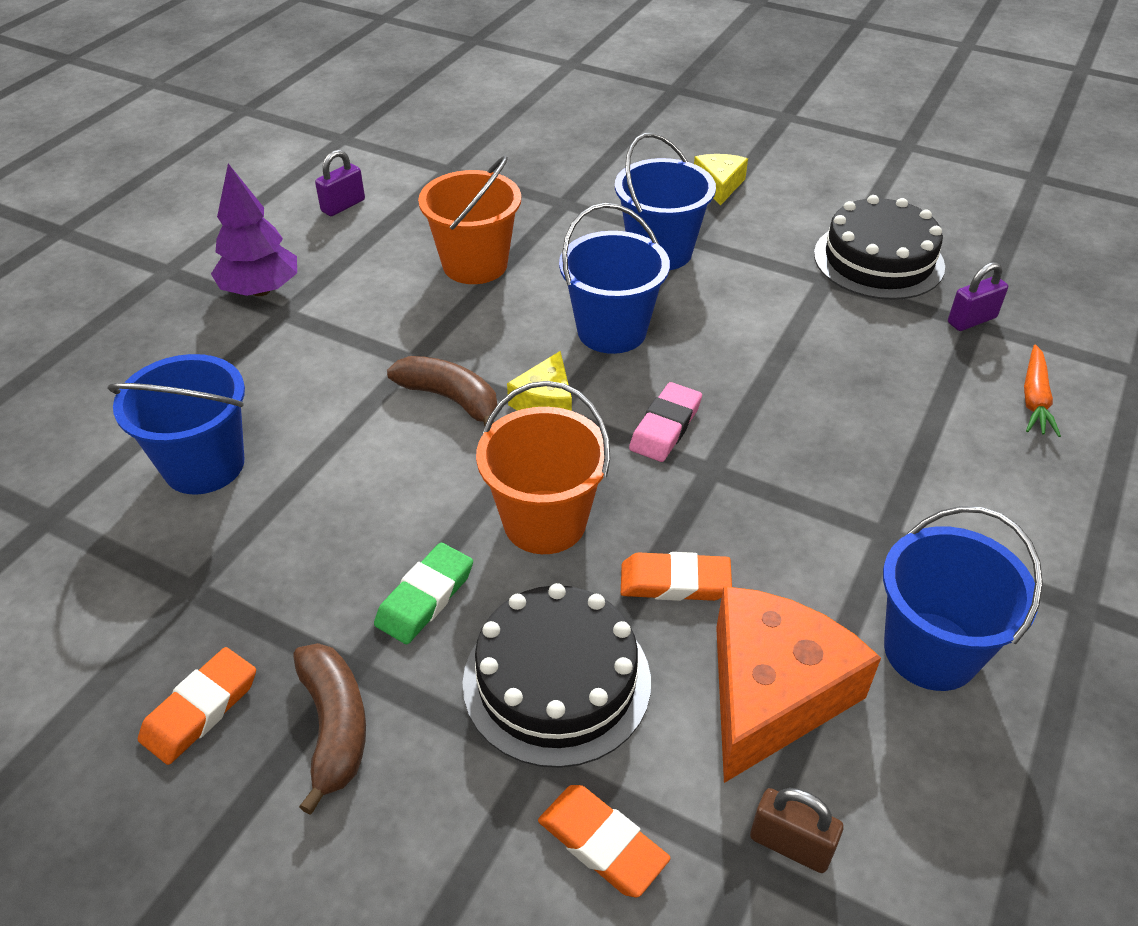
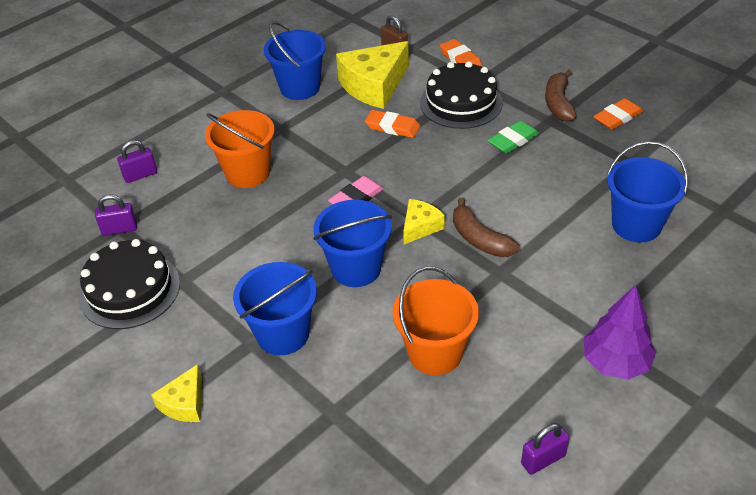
camera: 160 degrees left, 0 degrees up
(545, 522) = (444, 162): orange bucket -> orange bucket (248, 173)
(771, 693) = (374, 86): orange cheese -> yellow cheese
(1034, 399) = (140, 175): orange carrot -> purple padlock

